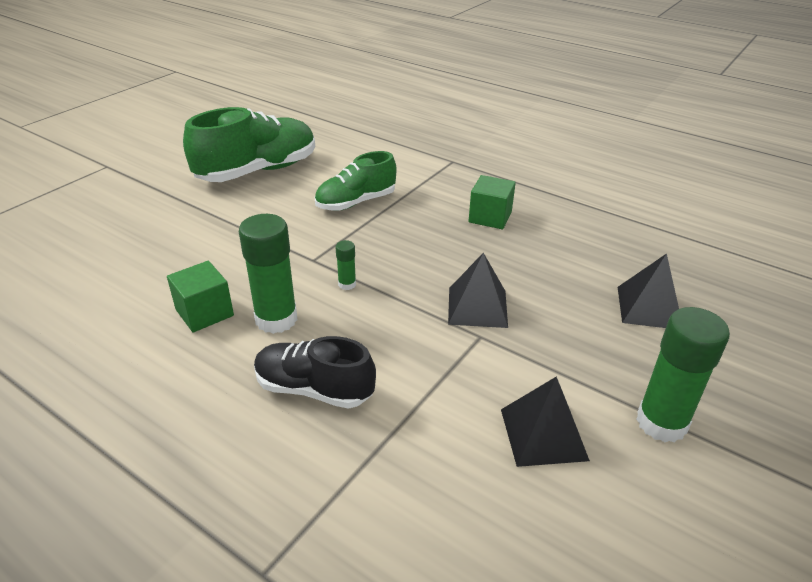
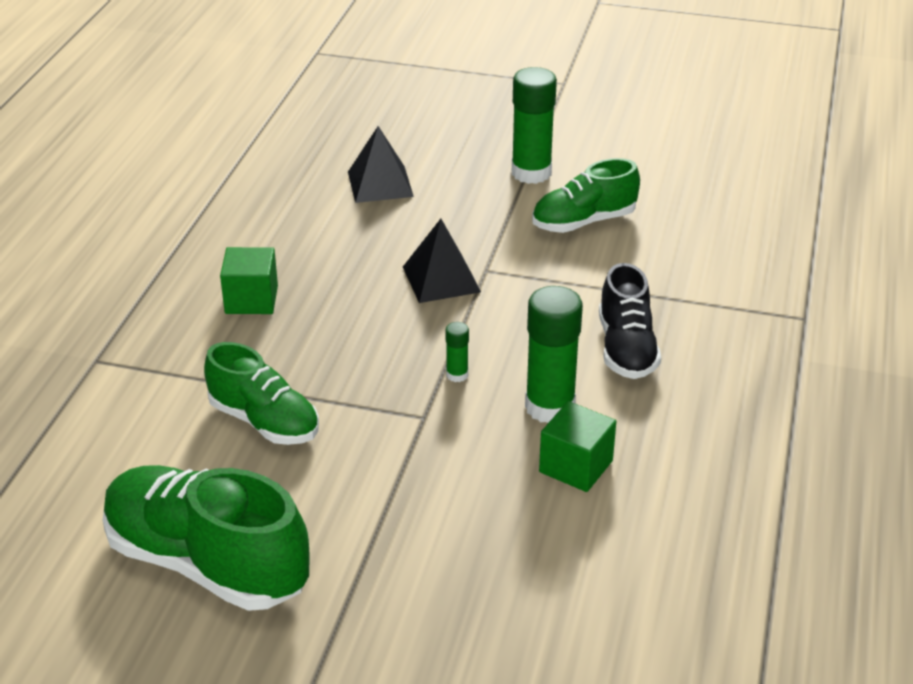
camera: 110 degrees left, 0 degrees up
(543, 434) = (583, 222): black pyramid -> green shoe

